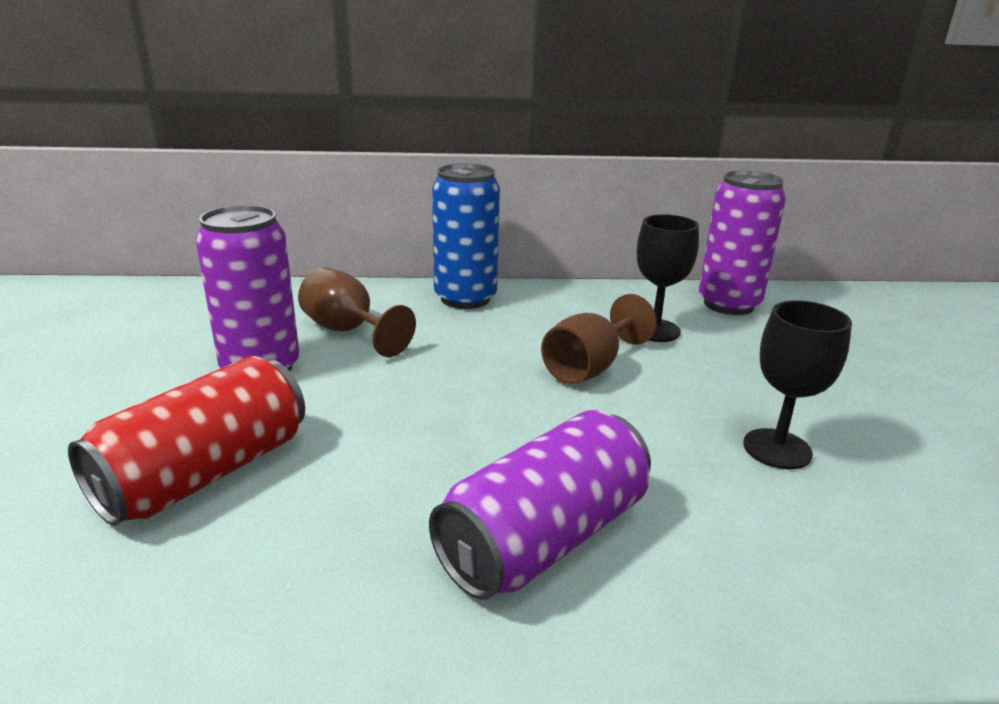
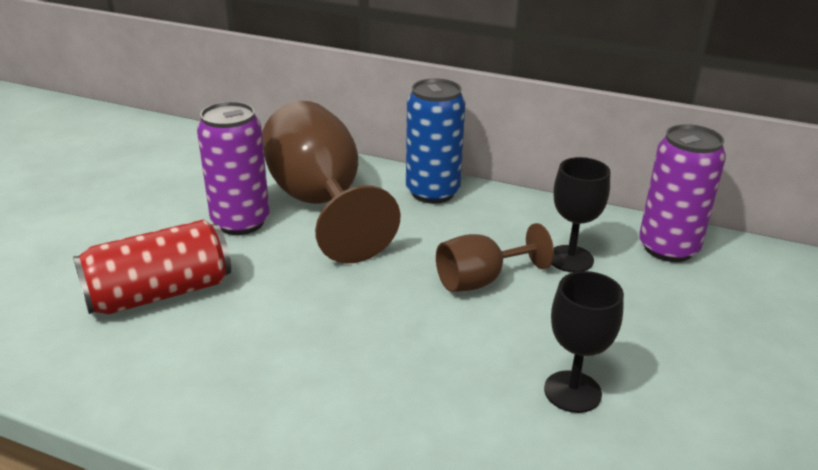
camera: 25 degrees right, 5 degrees up
(348, 331) = (321, 204): brown goblet -> brown goblet, size x1.89
(544, 538) = (333, 402): purple can -> none

